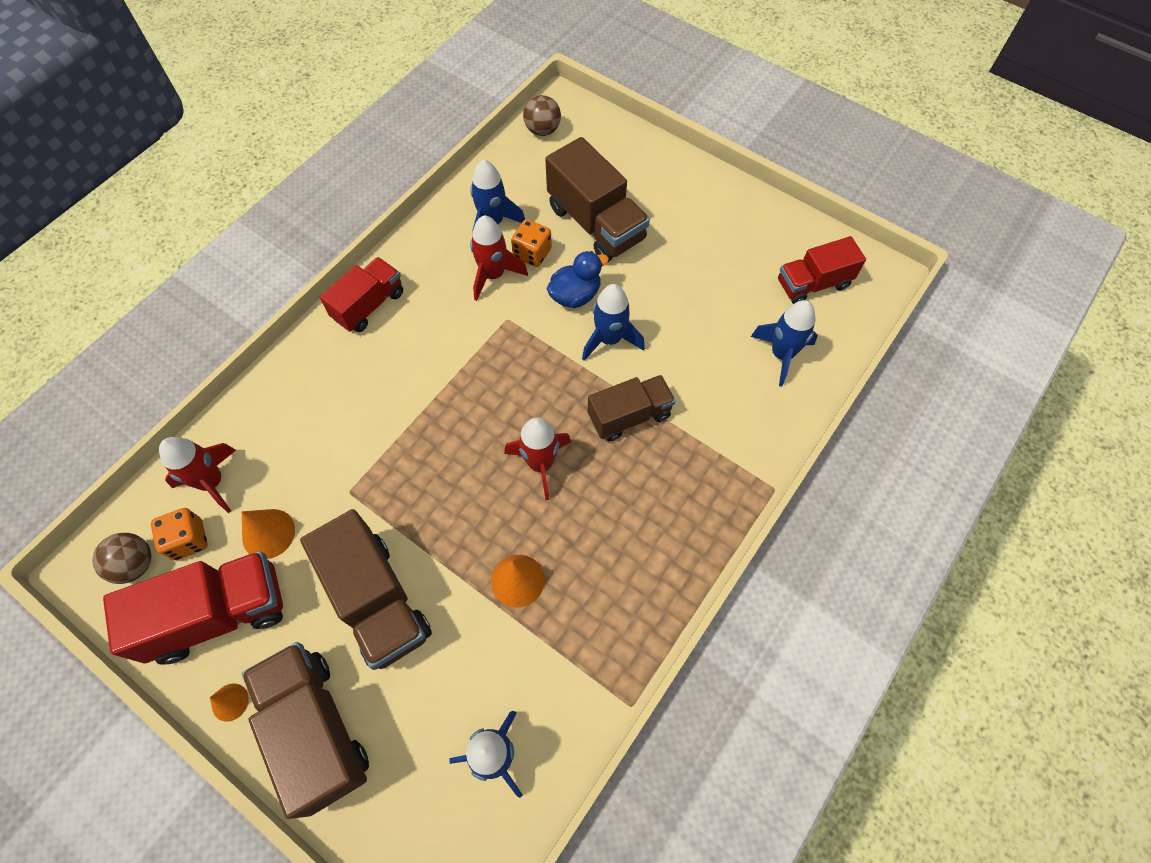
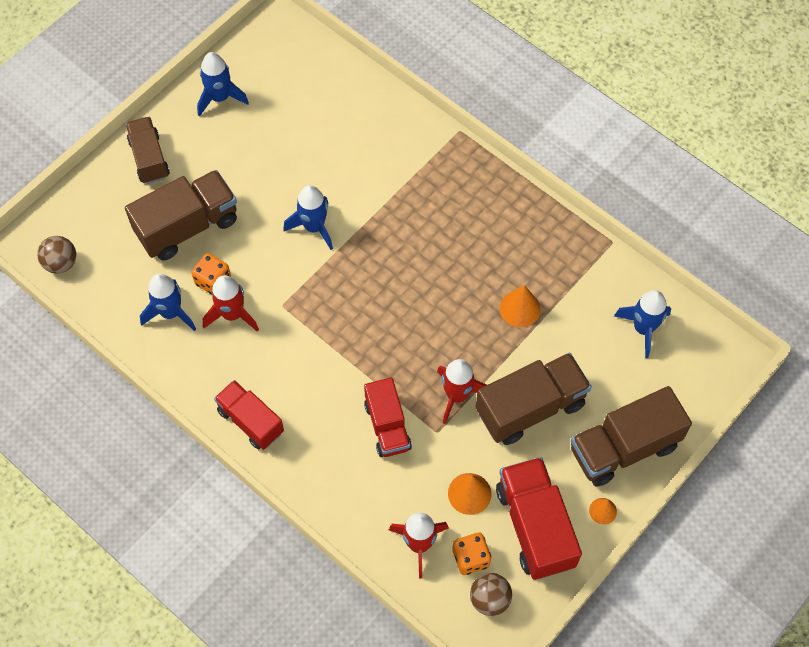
camera: 85 degrees left, 0 degrees up
(540, 464) = (425, 287): red rocket -> red rocket (457, 395)
(575, 295) = (265, 249): blue duck -> none
(629, 416) = (388, 220): brown truck -> brown truck (149, 158)
(781, 354) = (344, 106): blue rocket -> blue rocket (220, 98)
(813, 284) = (279, 72): red truck -> red truck (387, 426)

